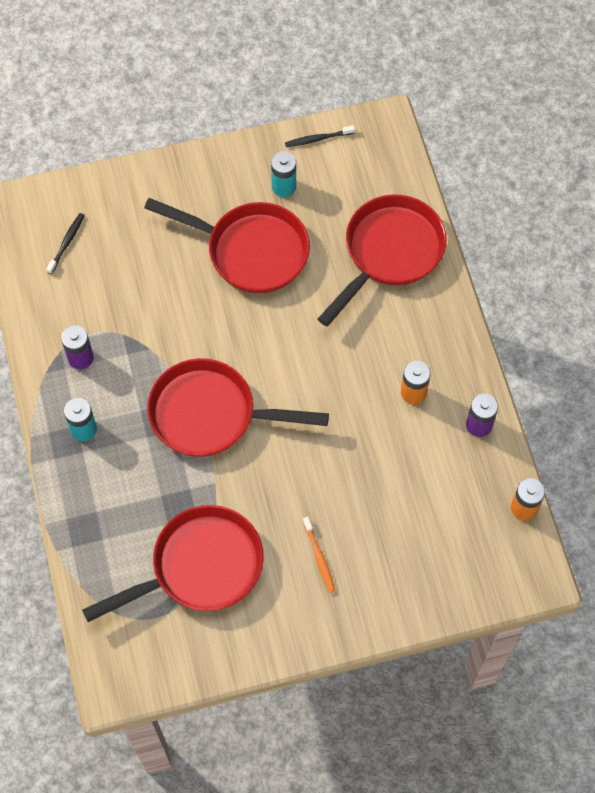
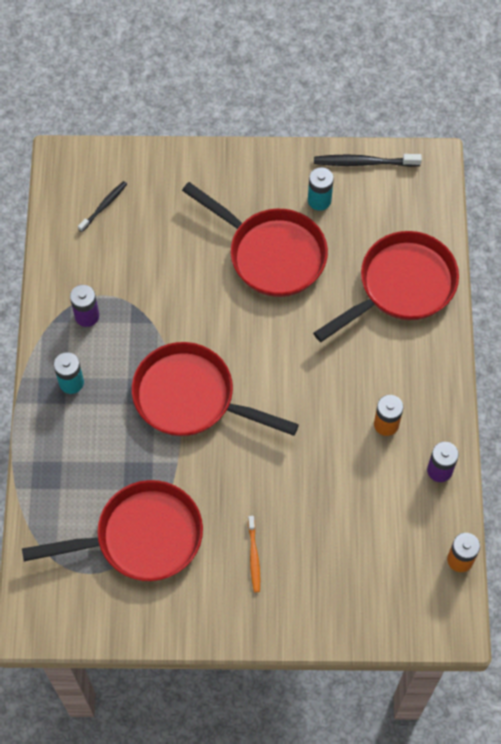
camera: 15 degrees right, 0 degrees up
(318, 139) = (364, 162): black toothbrush -> black toothbrush, size x1.55

